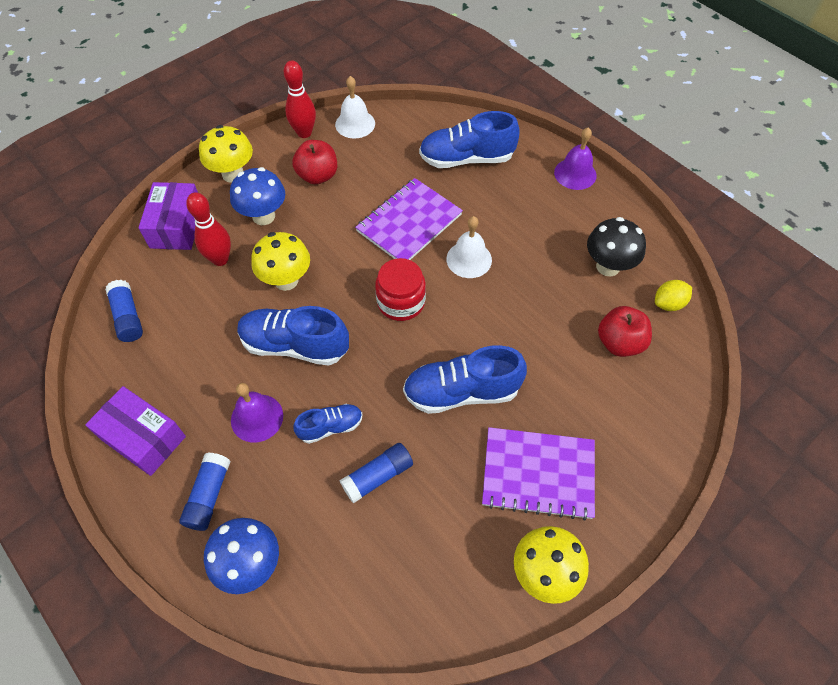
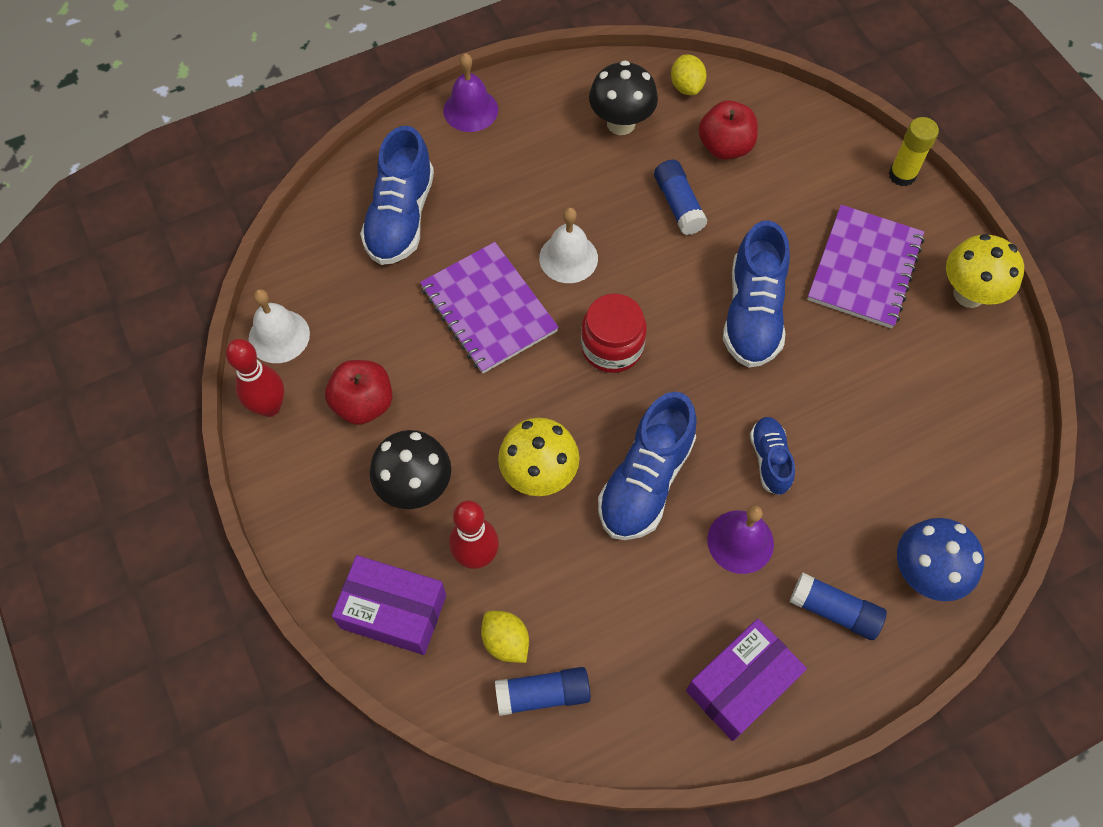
camera: 75 degrees left, 5 degrees up
(162, 289) = (506, 641): none -> yellow lemon
(233, 174) = (317, 519): yellow mushroom -> none
(263, 216) = (415, 487): blue mushroom -> black mushroom
(377, 476) = (841, 422): blue glue stick -> blue glue stick (678, 205)
(656, 493) = (902, 175): none -> yellow glue stick

